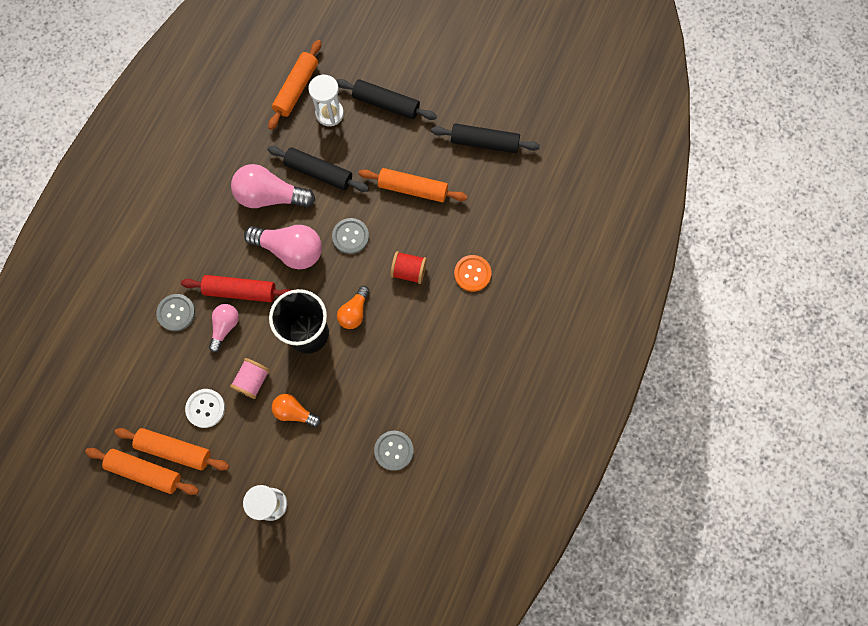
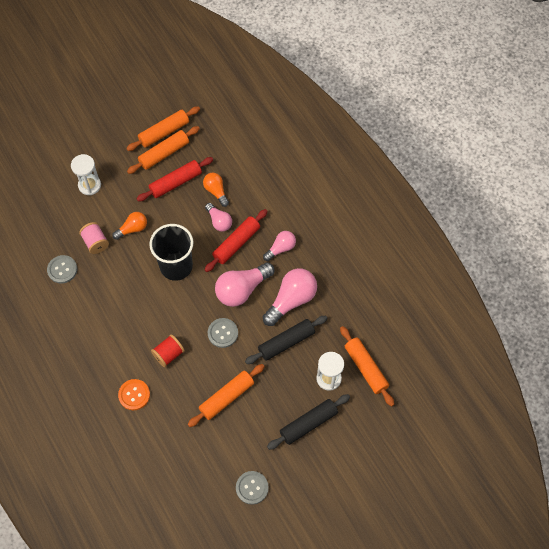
camera: 125 degrees right, 10 degrees down
(176, 313) = (250, 199): grey button -> grey button (252, 488)
(205, 408) = (176, 182): white button -> red rolling pin
(217, 243) = (281, 248): none -> pink light bulb
(252, 381) = (171, 217): pink spool -> pink spool (95, 242)
(354, 312) = (168, 302): orange light bulb -> orange light bulb (216, 191)
(484, 142) = (225, 474): black rolling pin -> none

